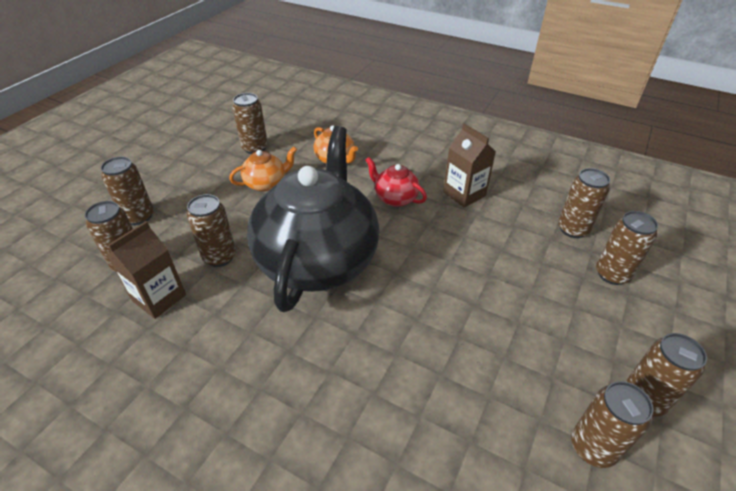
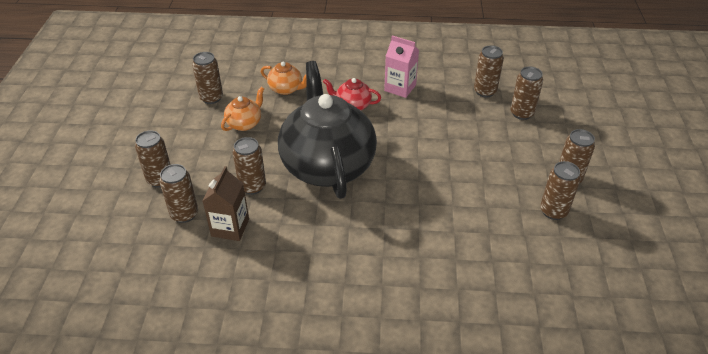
camera: 25 degrees left, 0 degrees up
(464, 194) = (400, 88): brown carton -> pink carton

